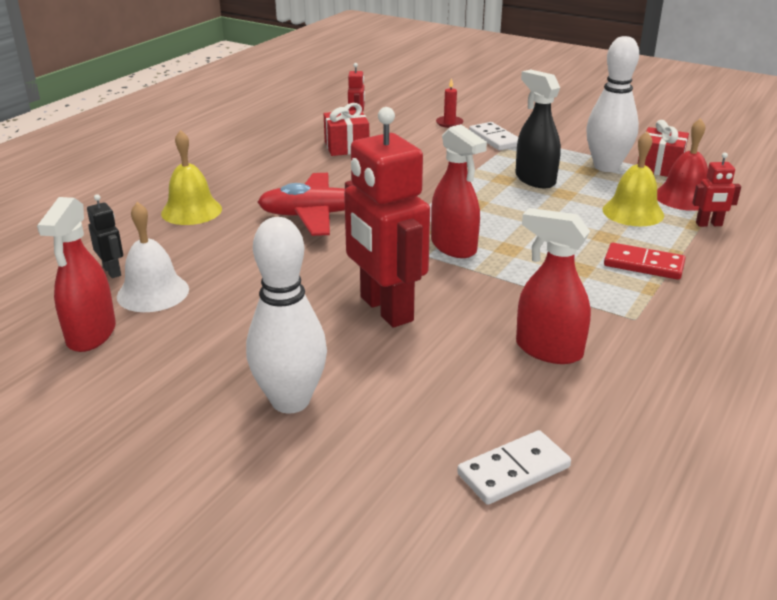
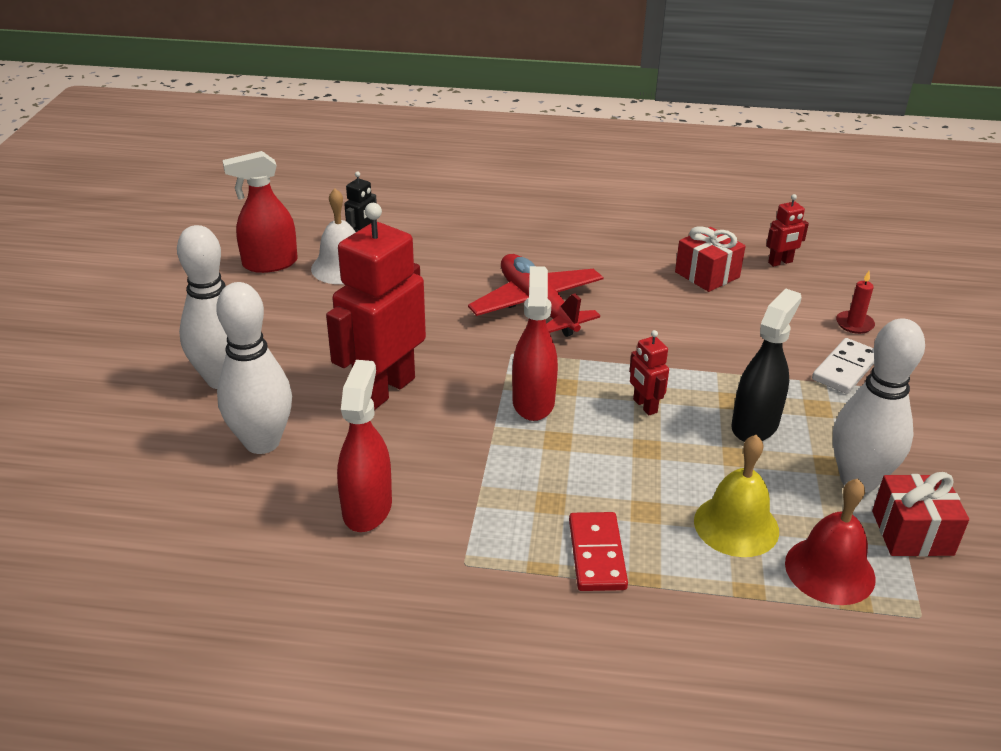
camera: 65 degrees right, 5 degrees up
(191, 211) = (488, 237): yellow bell -> none
(419, 392) = (262, 442): none -> white bowling pin
(454, 247) = (533, 402): red spray bottle -> red spray bottle turned 150 degrees clockwise
(513, 470) = (171, 521): white domino -> none
(709, 224) = (761, 605): red robot -> red robot (644, 406)

